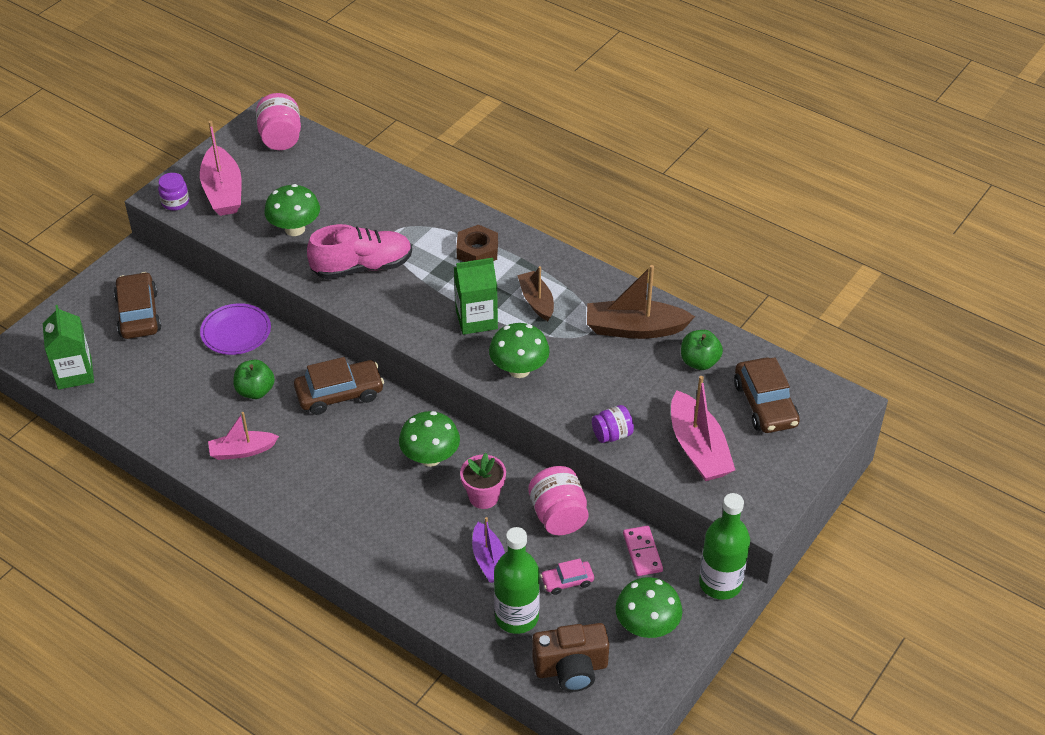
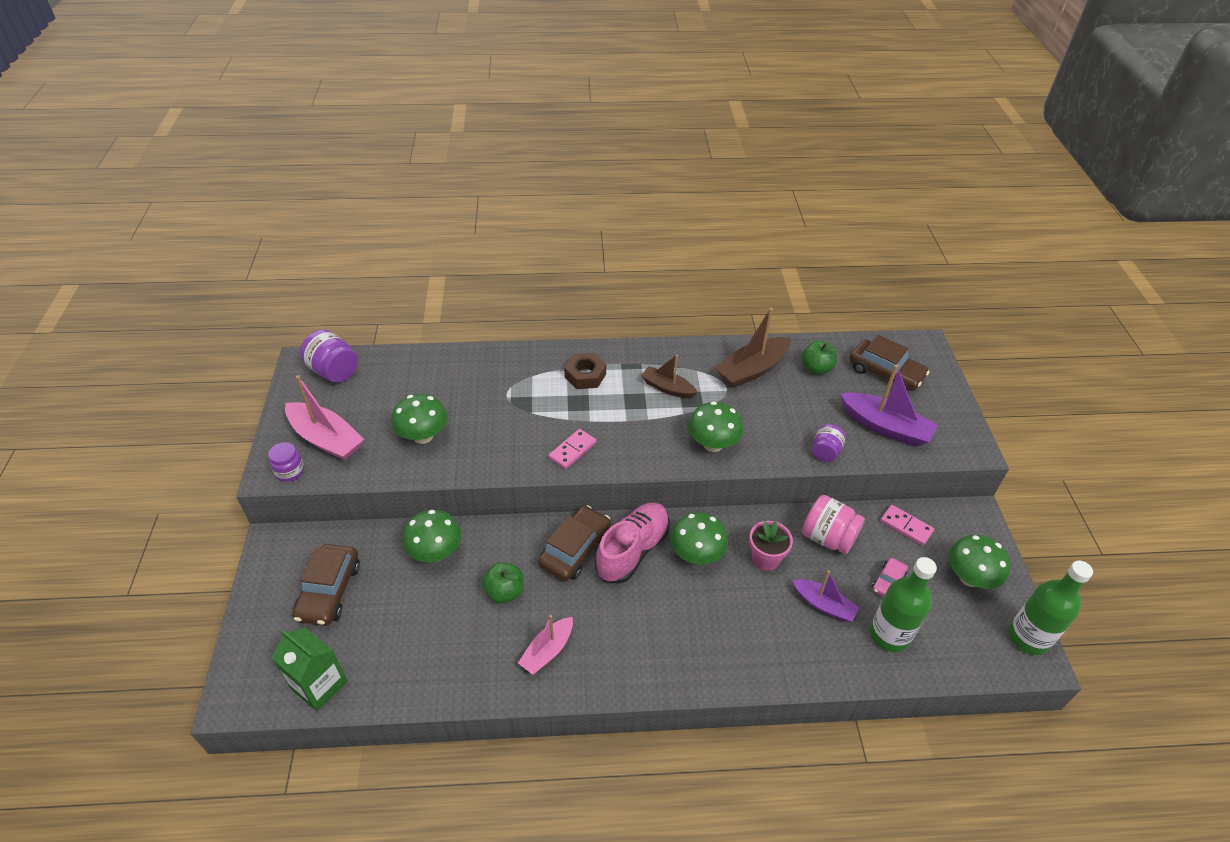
camera: 40 degrees left, 0 degrees up
(138, 314) = (329, 591): brown car -> brown car turned 120 degrees counterclockwise
(236, 332) = (435, 552): purple plate -> green mushroom
(281, 138) = (334, 371): pink jar -> purple jar
(362, 267) = (512, 435): pink shoe -> pink shoe (633, 550)
(396, 307) = (572, 450): none -> pink domino
(476, 319) = (641, 425): green carton -> none
(571, 669) = (965, 646): brown camera -> none
(698, 448) = (885, 427): pink boat -> purple boat
(720, 583) = (971, 514): green bottle -> green bottle (1028, 638)

